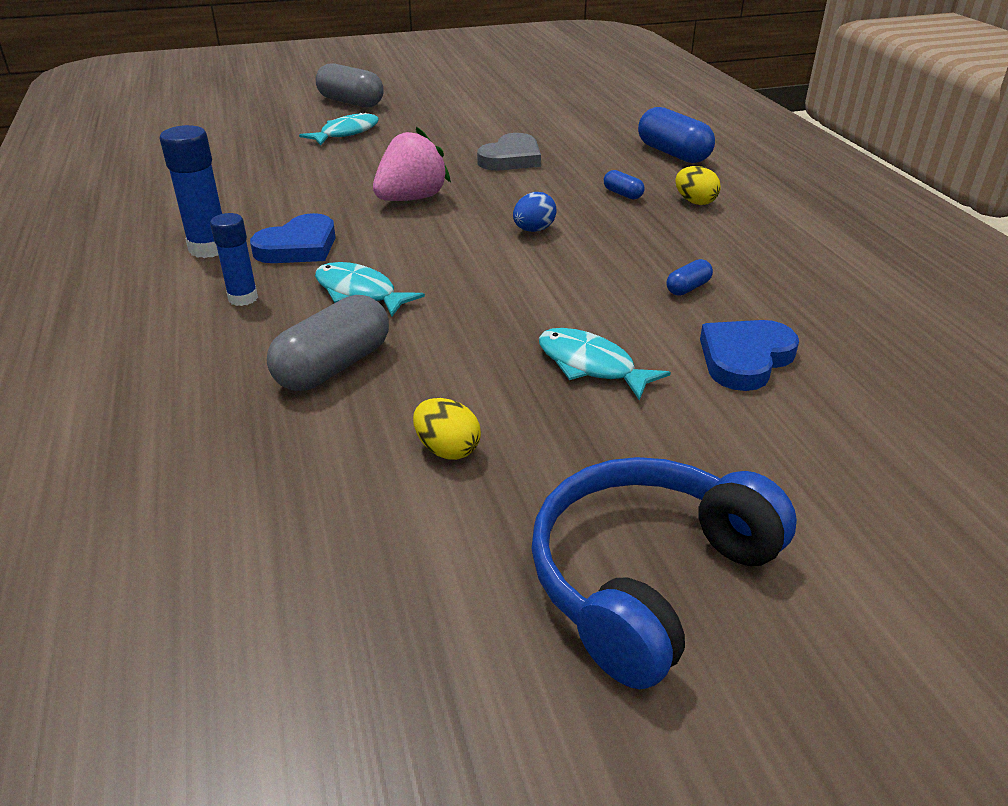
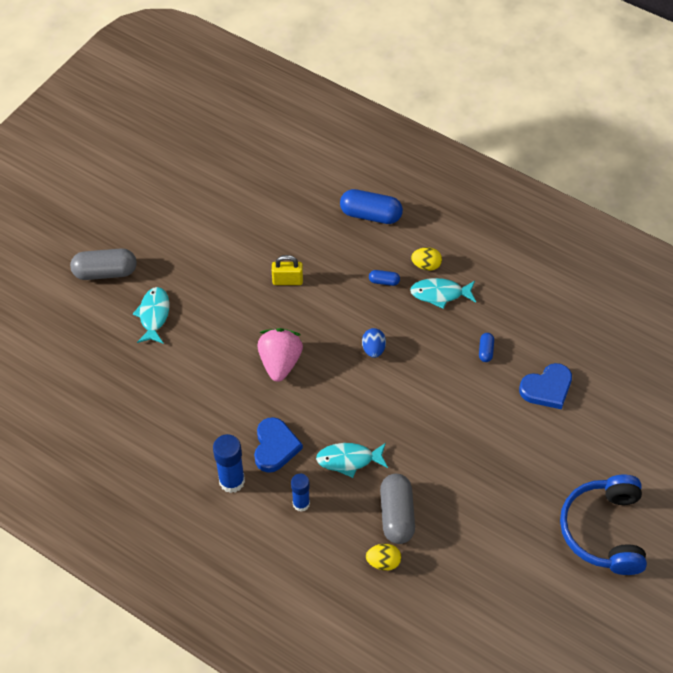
camera: 40 degrees left, 20 degrees up
(447, 449) = (489, 525): yellow egg -> yellow egg (383, 562)
(511, 158) = (287, 281): grey heart -> yellow padlock
(591, 365) = (494, 437): turquoise fish -> turquoise fish (440, 294)
(745, 358) = (547, 388): blue heart -> blue heart turned 120 degrees counterclockwise

